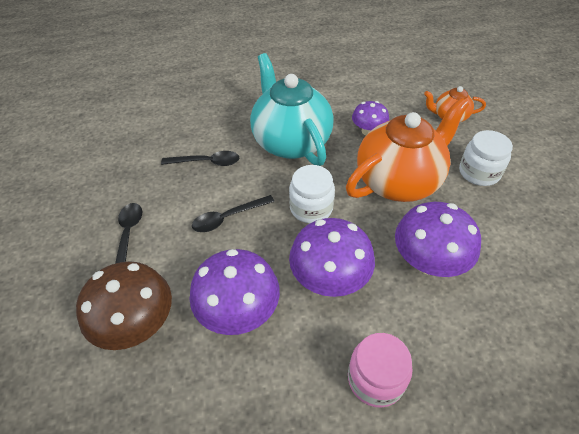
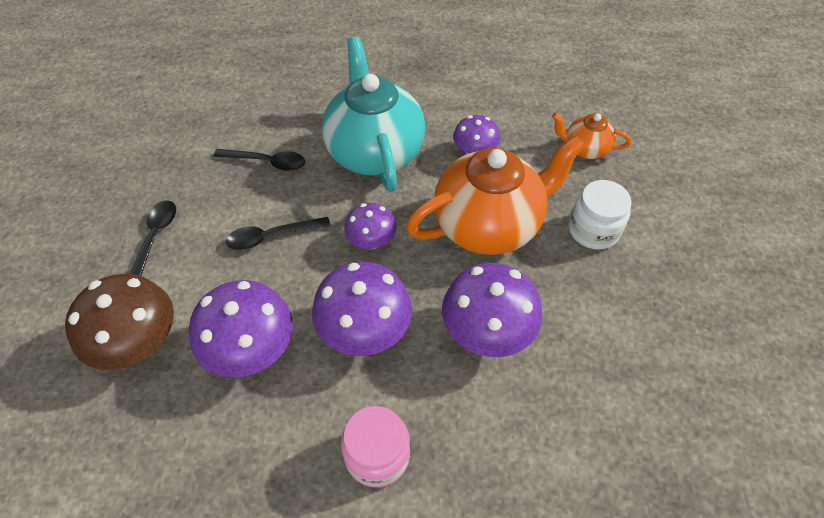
camera: 10 degrees right, 5 degrees up
(311, 208) = (371, 241): white jar -> purple mushroom

